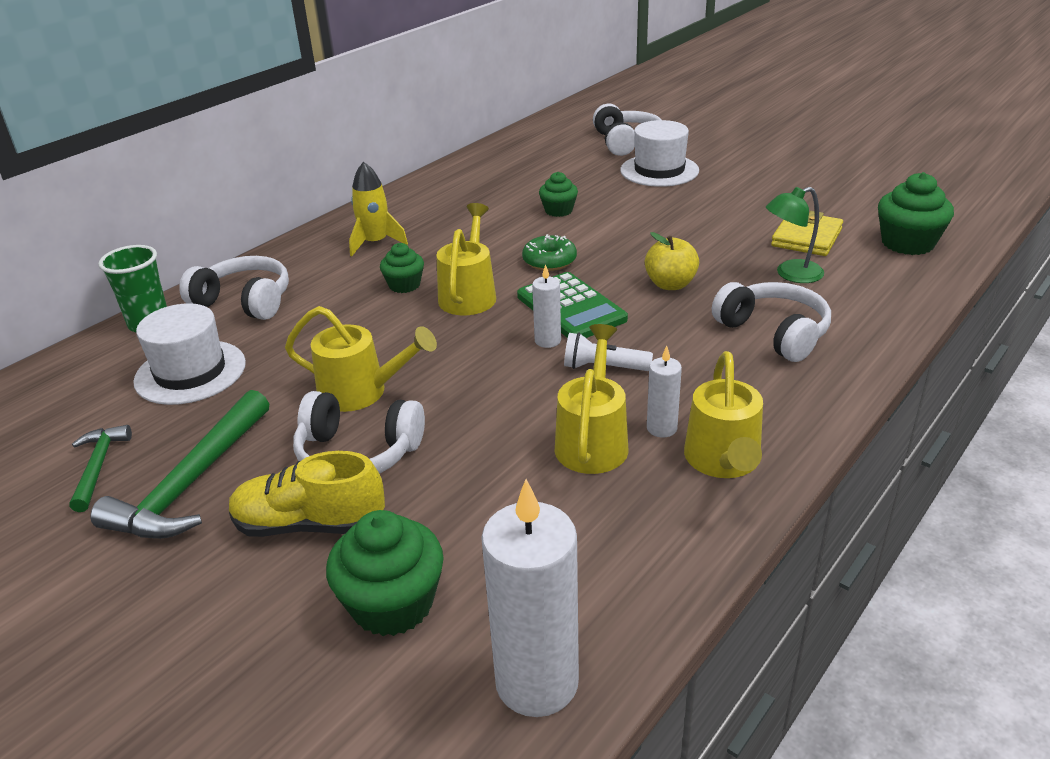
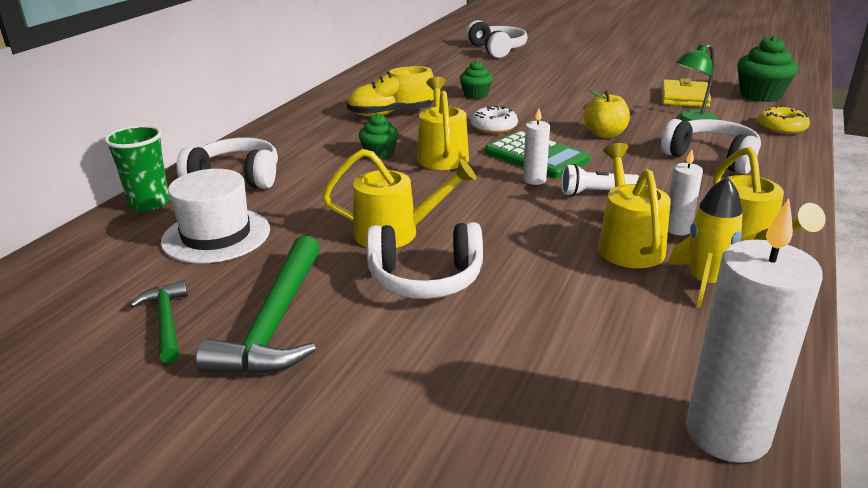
camera: 15 degrees left, 5 degrees down
(309, 524) = (418, 340): yellow shoe -> yellow shoe (391, 114)
(375, 243) = (332, 127): yellow rocket -> yellow rocket (705, 283)
(392, 604) = (546, 392): green cupcake -> none
(549, 261) = (494, 127): green donut -> white donut
(659, 170) = (537, 65): white hat -> none
(896, 297) = (781, 128): none -> yellow donut

